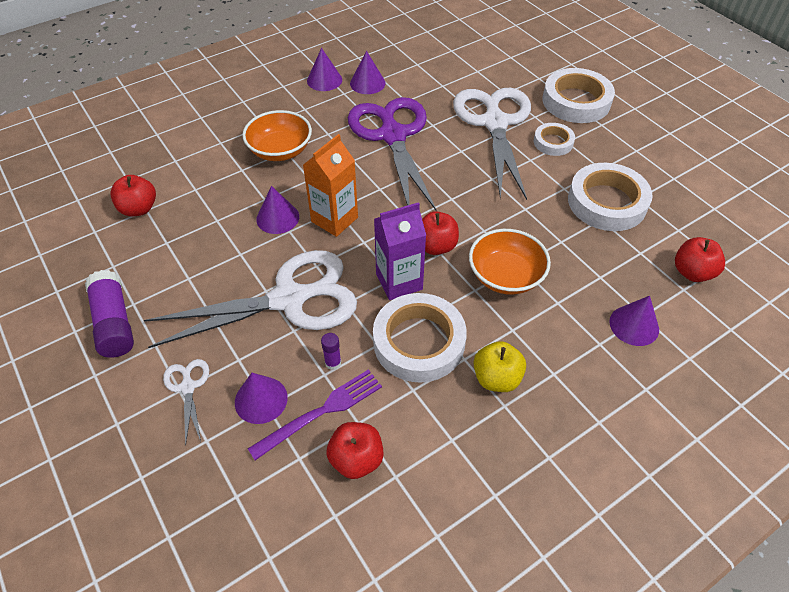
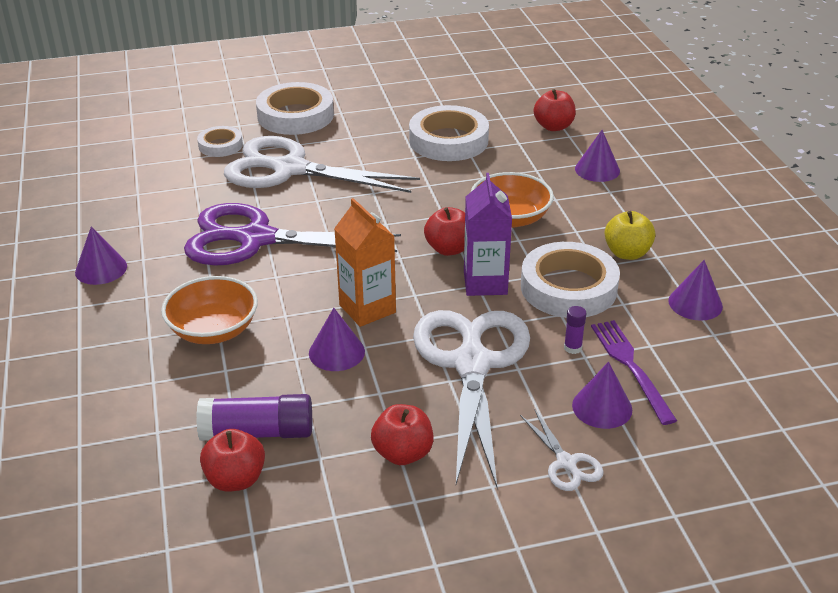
camera: 70 degrees left, 15 degrees down
(114, 323) = (439, 522): purple glue stick -> purple glue stick (258, 432)
(188, 387) = (566, 463): white scissors -> white scissors turned 120 degrees counterclockwise
(356, 459) = (690, 354): red apple -> red apple (403, 453)
(367, 83) = (140, 237): purple cone -> purple cone (695, 303)
(553, 142) = (346, 144): white tape -> white tape (220, 145)

